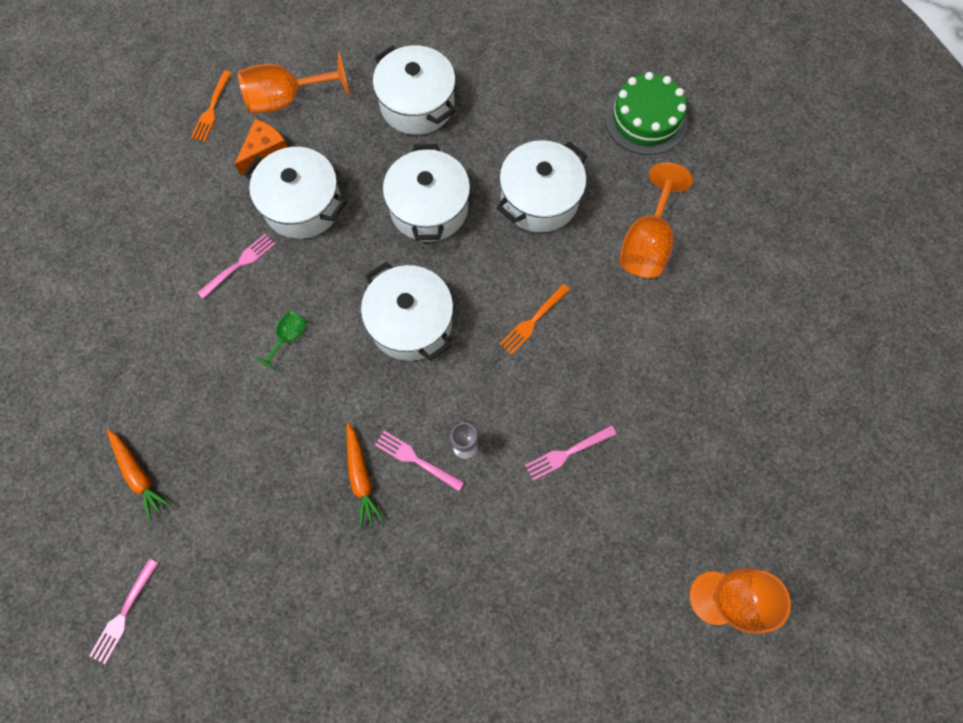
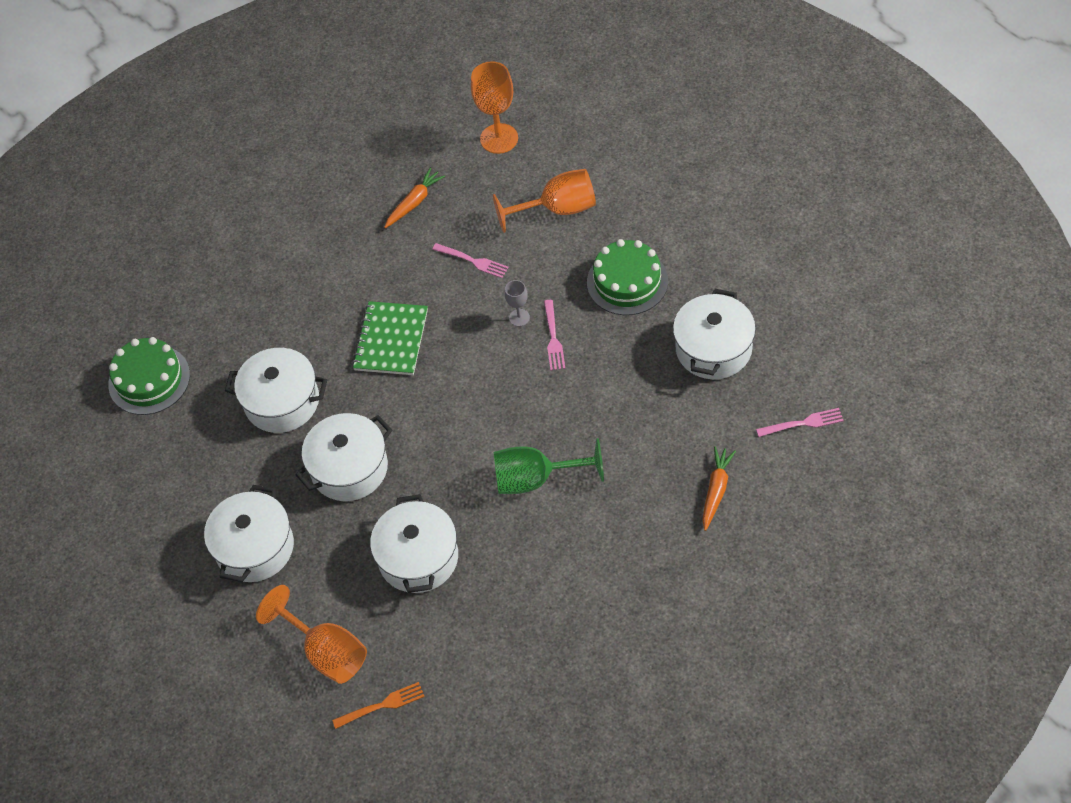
camera: 120 degrees left, 15 degrees down
(239, 264) = (507, 560): pink fork -> none
(264, 151) = (391, 627): orange cheese -> none
(289, 338) = (535, 479): green goblet -> green goblet, size x1.96
(361, 477) = (593, 360): orange carrot -> orange carrot (414, 202)
(411, 322) = (456, 412): white pot -> white pot (713, 349)
(421, 581) = (627, 282): none -> green cake
(533, 321) = (391, 340): orange fork -> green notebook
(646, 243) = (269, 313): orange goblet -> orange goblet (558, 209)

